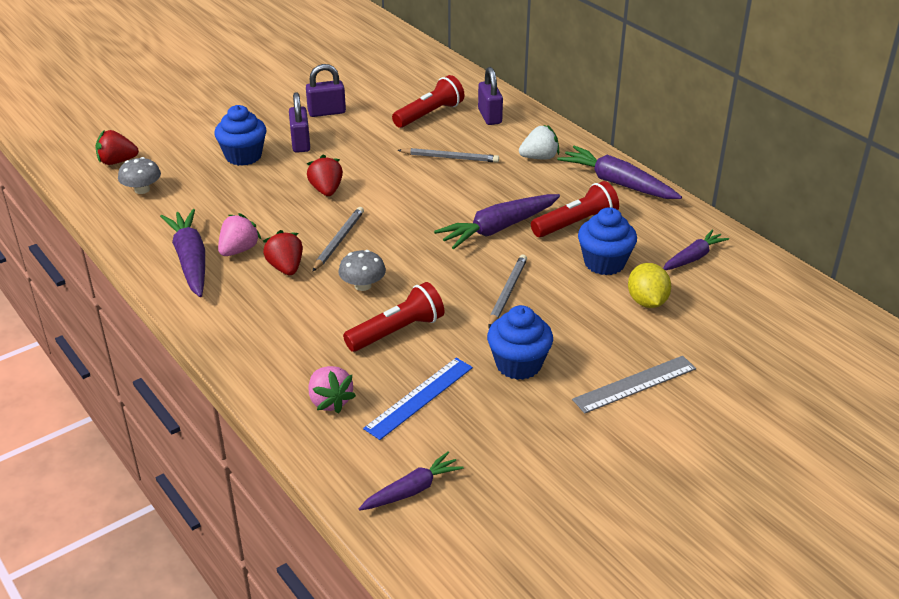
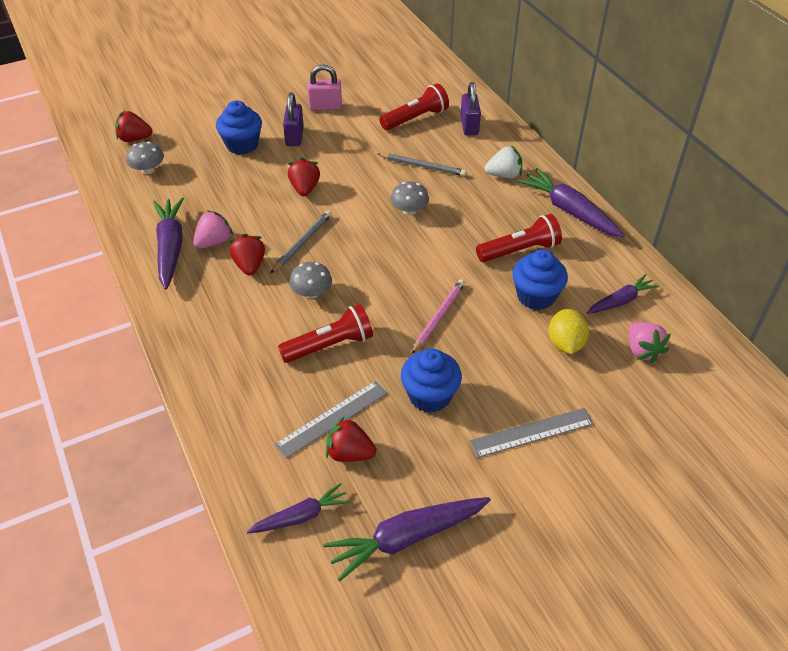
camera: 10 degrees right, 10 degrees up
(326, 112) = (325, 106): purple padlock -> pink padlock
(330, 401) = (253, 411): pink strawberry -> pink strawberry (642, 350)
(419, 397) = (332, 418): blue ruler -> grey ruler
(447, 199) = (409, 210): none -> grey mushroom
(447, 426) = (349, 453): none -> red strawberry
(498, 228) = (447, 247): purple carrot -> purple carrot (407, 538)
(507, 293) = (438, 317): grey pencil -> pink pencil

